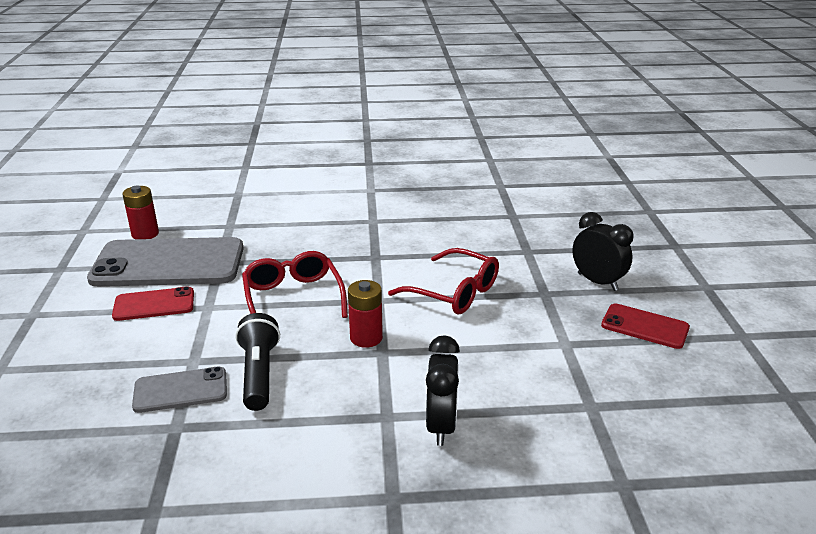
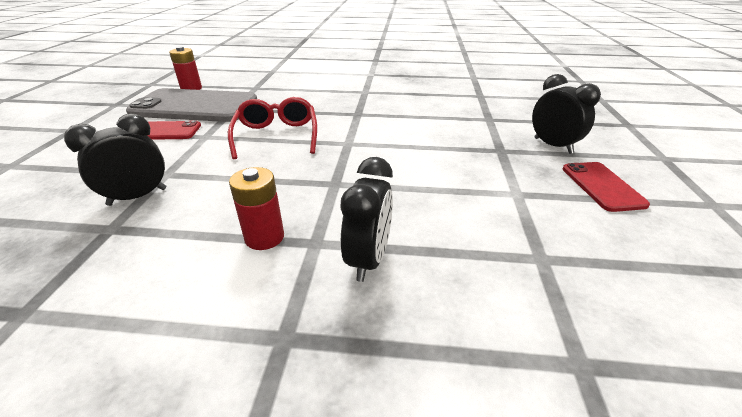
camera: 10 degrees right, 5 degrees up
(180, 390) = (137, 196): grey phone -> black clock
(258, 373) = (214, 190): black flashlight -> none
(366, 338) = (324, 170): red battery -> red battery (264, 237)
(455, 293) = (417, 143): red glasses -> none
(644, 326) = (602, 186): red phone -> red phone turned 45 degrees clockwise

